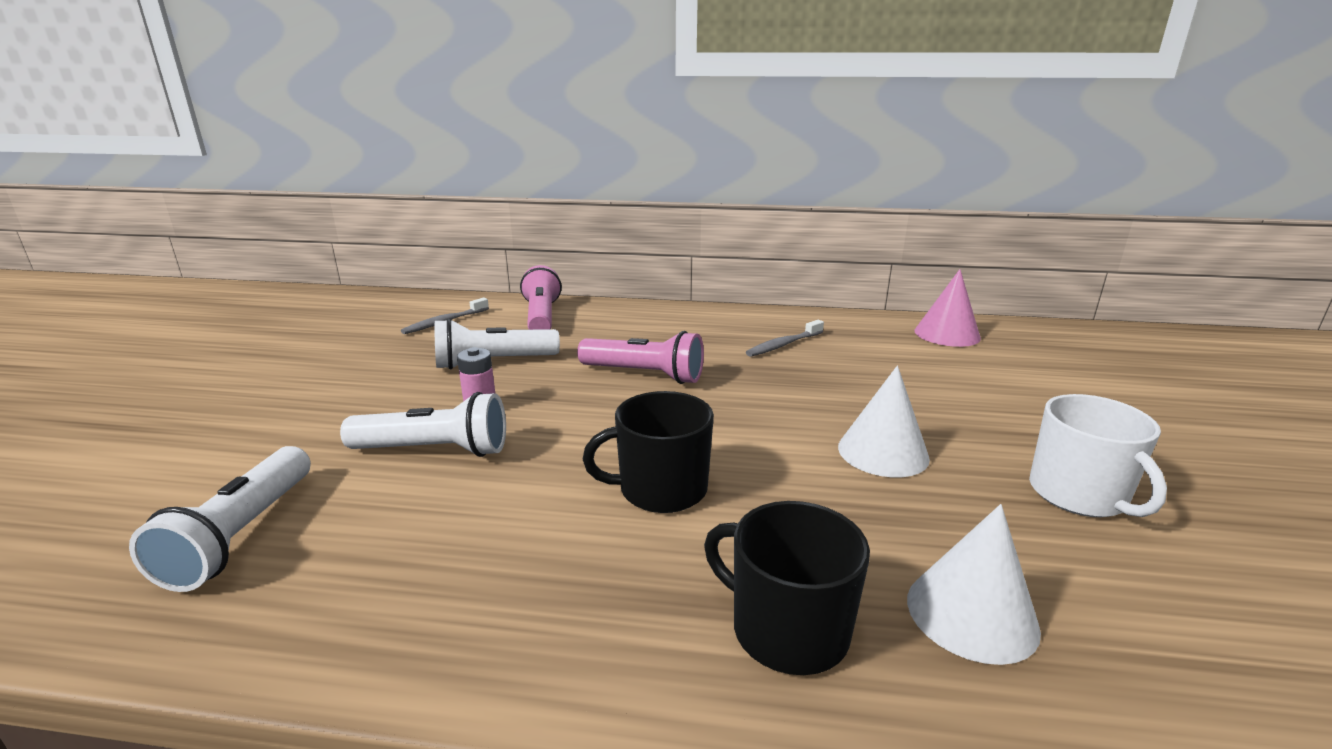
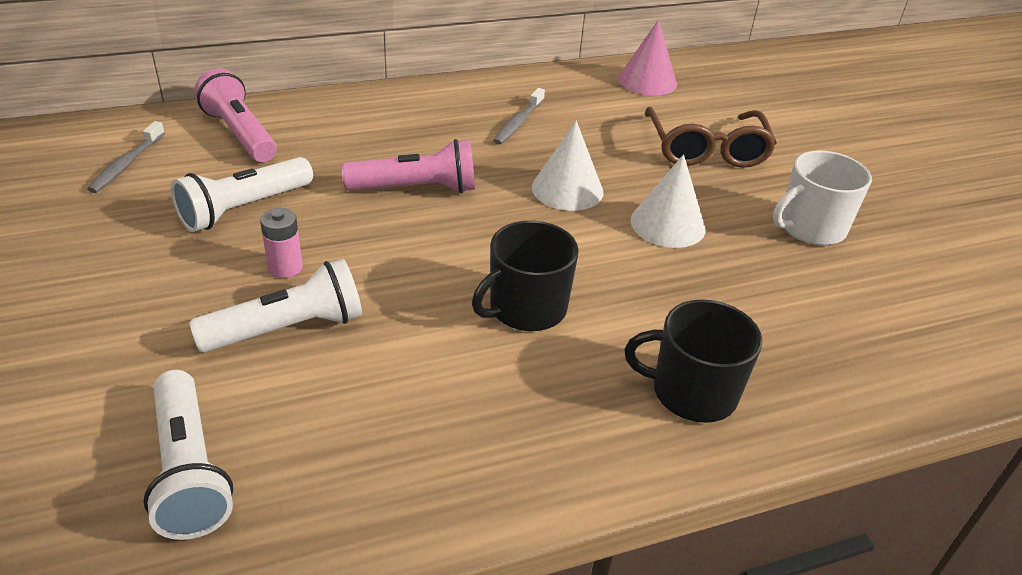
camera: 30 degrees left, 15 degrees up
(971, 613) = (791, 341): white cone -> white cone (567, 189)
(979, 397) = (706, 149): none -> brown glasses
(1079, 495) = (810, 227): white mug -> white mug turned 105 degrees clockwise

